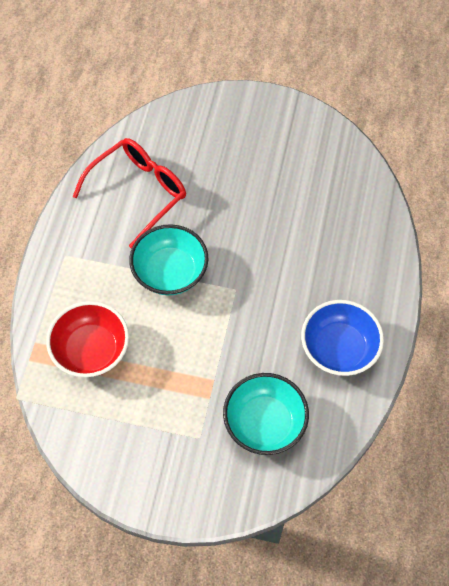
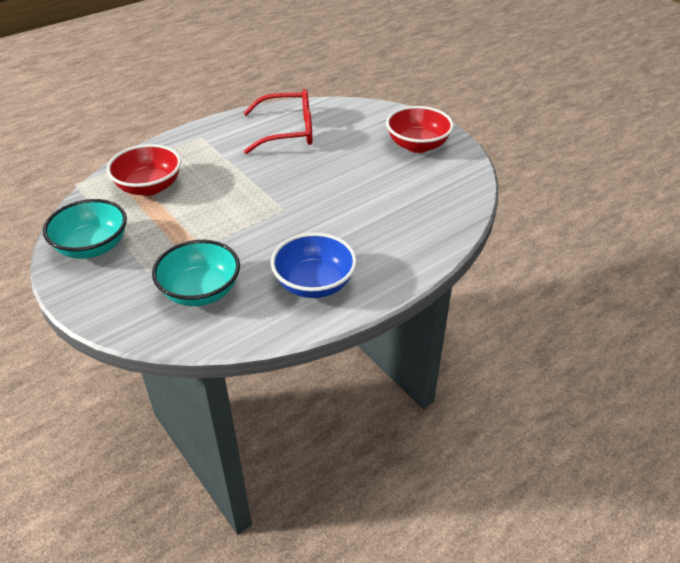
camera: 40 degrees right, 20 degrees down
(170, 272) = (253, 177): turquoise bowl -> turquoise bowl (92, 247)
(267, 133) = (417, 145): none -> red bowl

